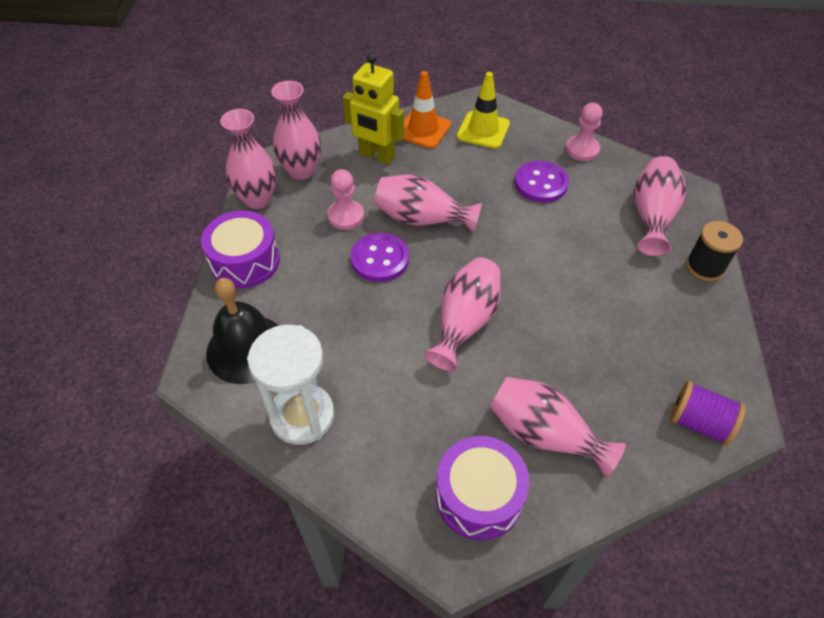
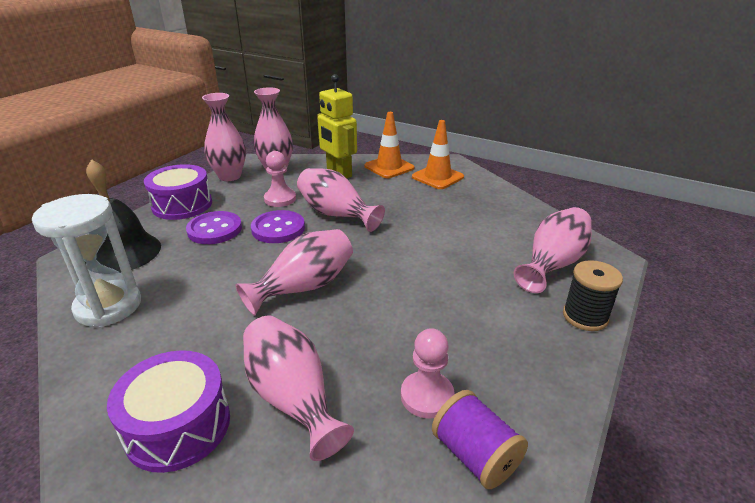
camera: 25 degrees right, 20 degrees down
(483, 130) = (437, 177): yellow traffic cone -> orange traffic cone
(541, 183) = (459, 217): purple button -> purple button (214, 230)
(582, 149) = (517, 205): pink pawn -> pink pawn (427, 396)

